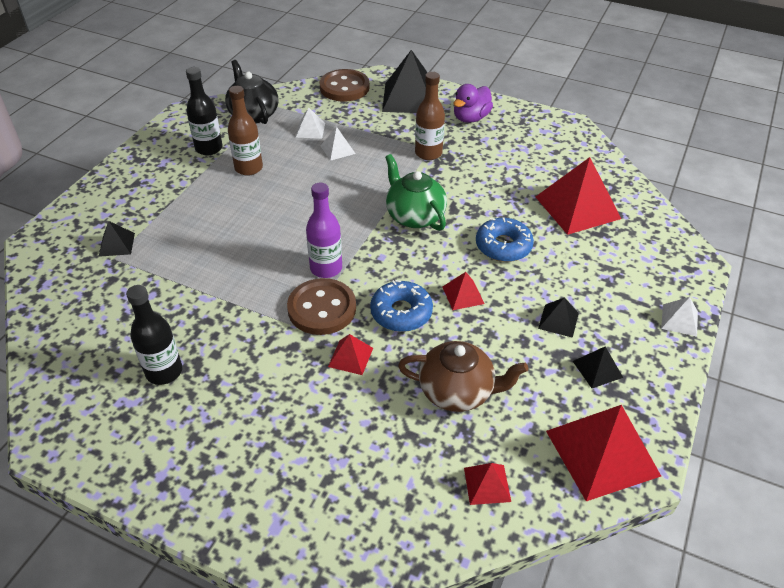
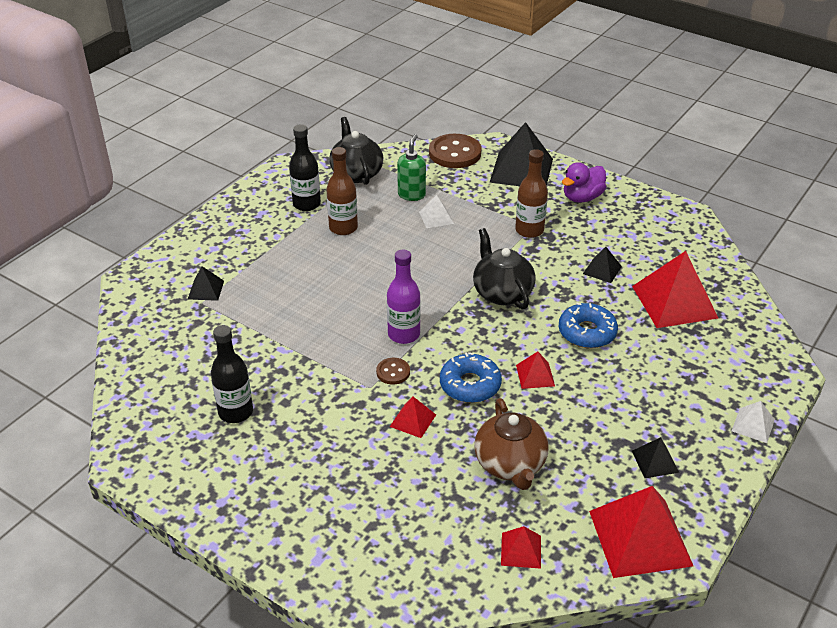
camera: 10 degrees right, 5 degrees down
(310, 130) = (411, 195): white pyramid -> green soap dispenser
(322, 308) = (393, 372): brown button -> brown button, size x0.50
(414, 216) = (502, 293): green teapot -> black teapot
(457, 391) = (510, 464): brown teapot -> brown teapot turned 60 degrees clockwise
(558, 320) = (626, 411): black pyramid -> black pyramid (602, 270)

